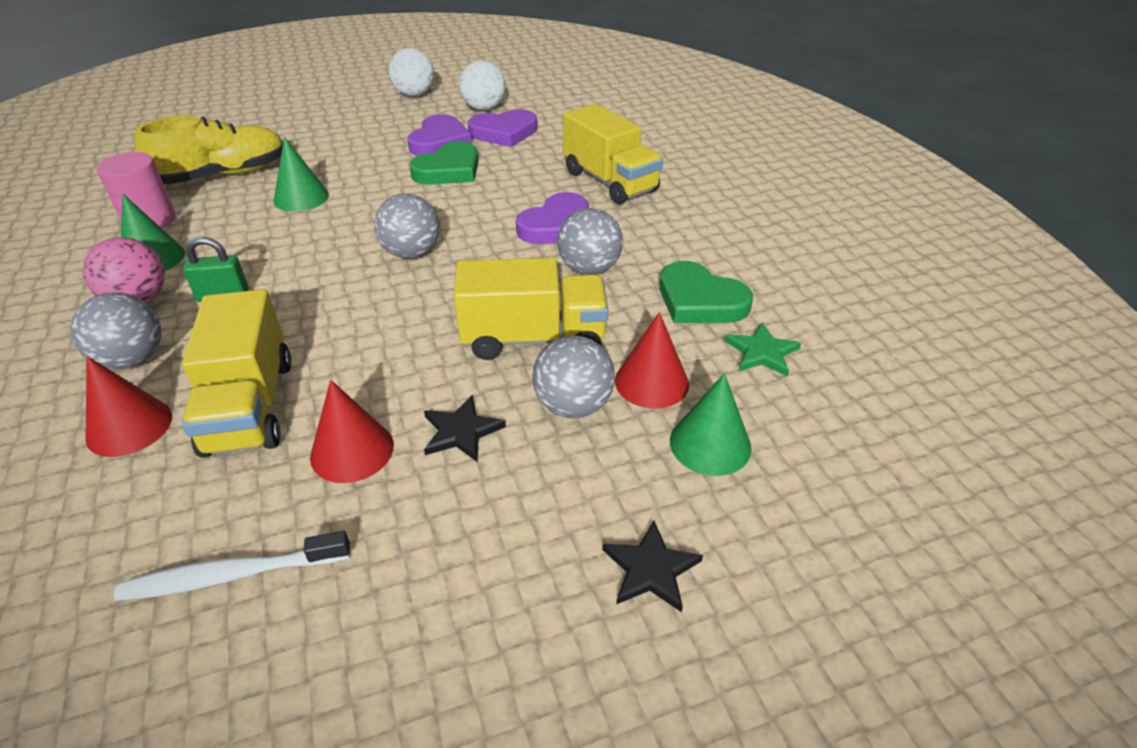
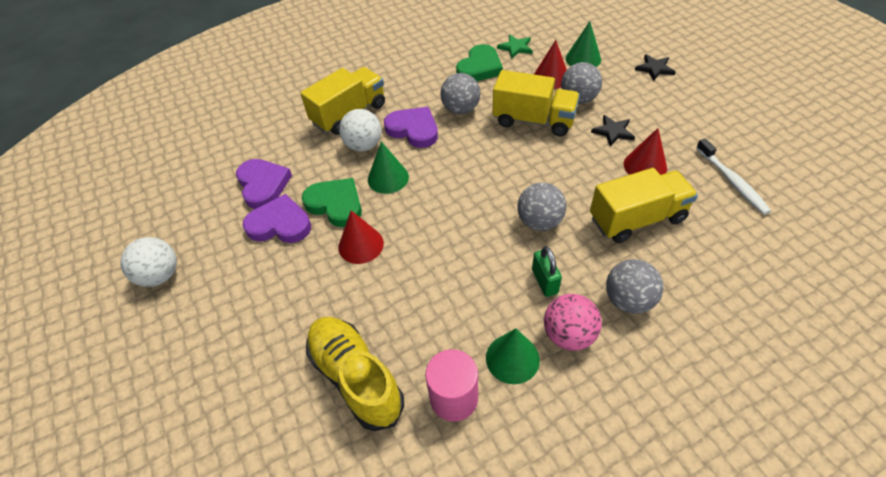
camera: 95 degrees left, 10 degrees up
(129, 426) = (679, 268): red cone -> red cone (361, 245)
(301, 198) = (394, 290): green cone -> green cone (388, 178)
(411, 253) = (463, 193): grey ball -> grey ball (539, 222)
(484, 108) = (207, 210): white ball -> white ball (363, 145)
(533, 338) = (533, 120): yellow truck -> yellow truck turned 120 degrees clockwise

